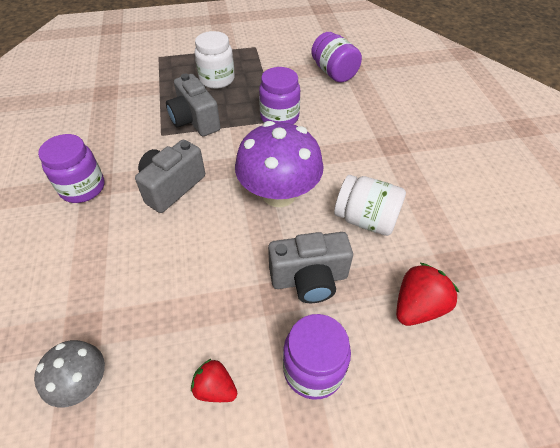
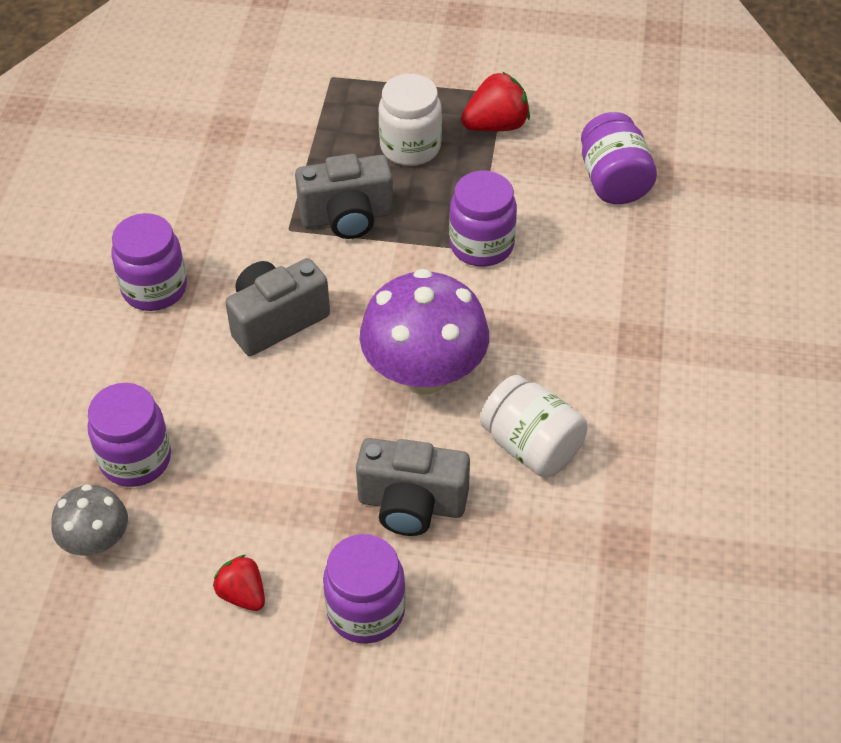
camera: 20 degrees right, 0 degrees up
(99, 306) = (135, 459): none -> purple jar
(195, 120) = (347, 217): grey camera -> grey camera turned 90 degrees counterclockwise
(418, 307) = (538, 582): red strawberry -> red strawberry (496, 125)

